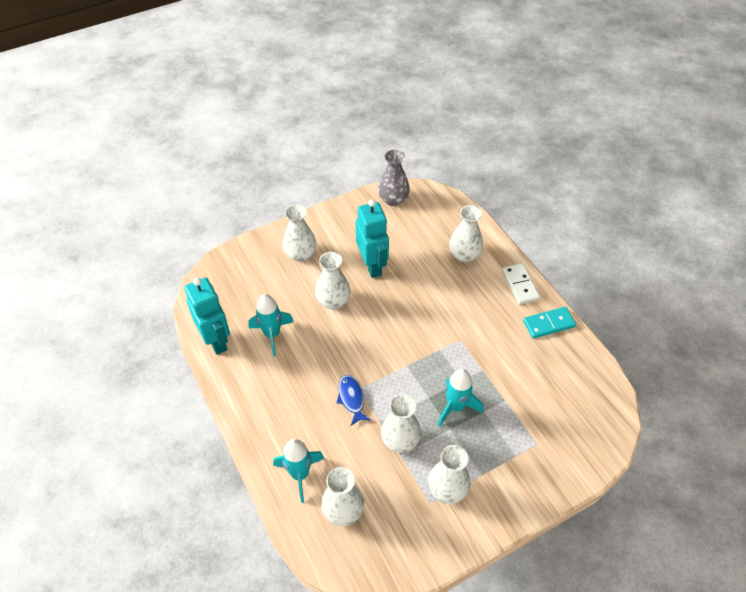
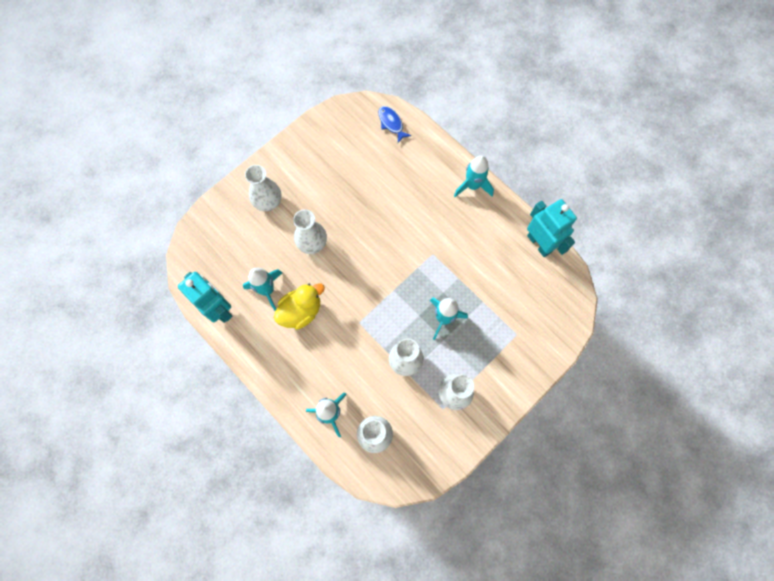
camera: 15 degrees left, 20 degrees up
(301, 363) = (301, 311): none -> yellow duck
(352, 398) = (354, 334): blue fish -> blue fish (391, 123)
(372, 265) = (337, 197): turquoise robot -> turquoise robot (539, 243)
(393, 199) = (337, 121): grey vase -> none
(464, 255) = (416, 166): white vase -> none
(520, 285) = (472, 186): white domino -> turquoise rocket
(548, 324) = (504, 219): turquoise domino -> none

